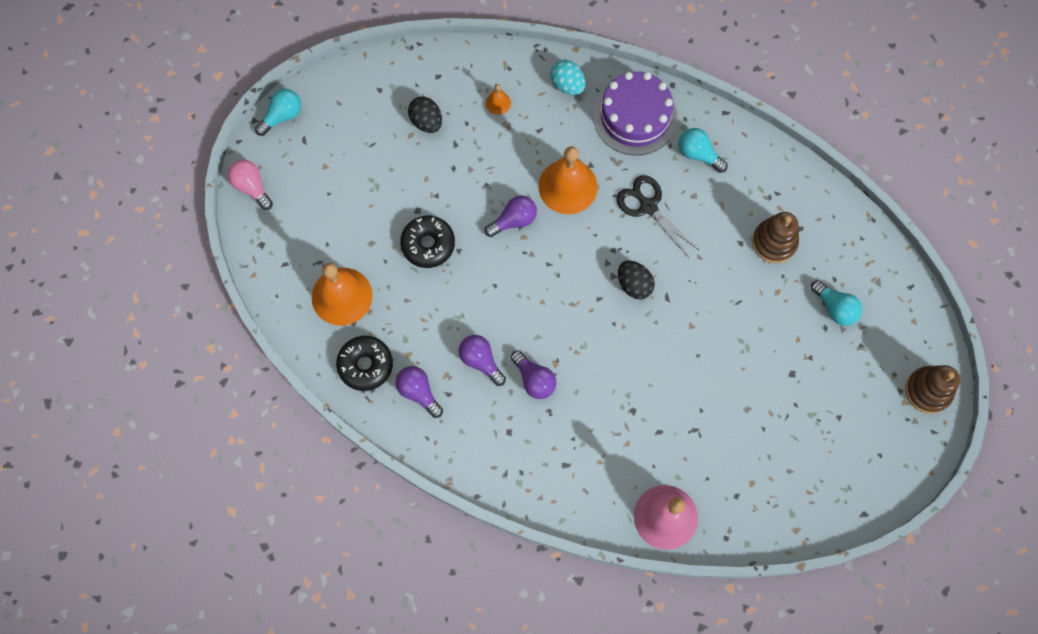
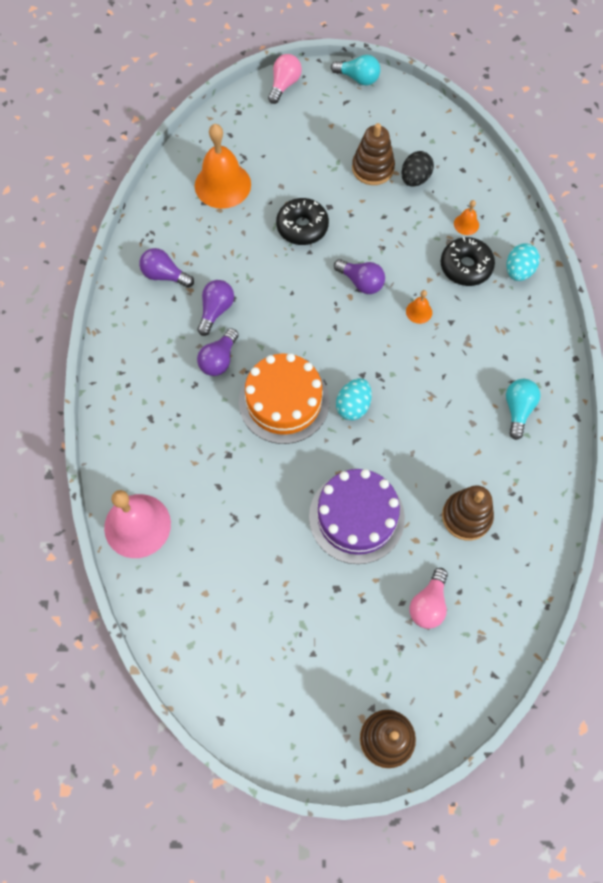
camera: 65 degrees right, 5 degrees down
(365, 365) = (170, 227): black donut -> black donut (465, 266)
(395, 152) = (373, 168): none -> brown stacking toy
(418, 392) = (165, 275): purple light bulb -> purple light bulb turned 90 degrees counterclockwise
(568, 186) = (419, 312): orange bell -> orange bell, size x0.44
(602, 341) = (284, 401): none -> orange cake
(634, 284) = (353, 406): black egg -> turquoise egg
(635, 116) = (522, 339): purple cake -> purple cake (356, 517)
(648, 206) = (438, 387): black scissors -> none
(835, 308) = (428, 604): turquoise light bulb -> pink light bulb

